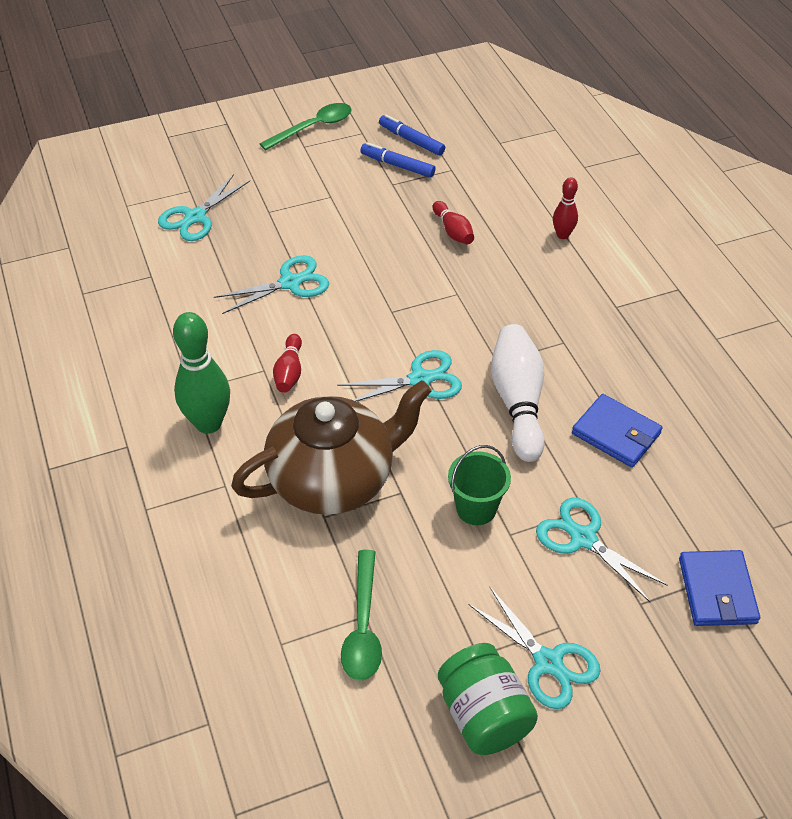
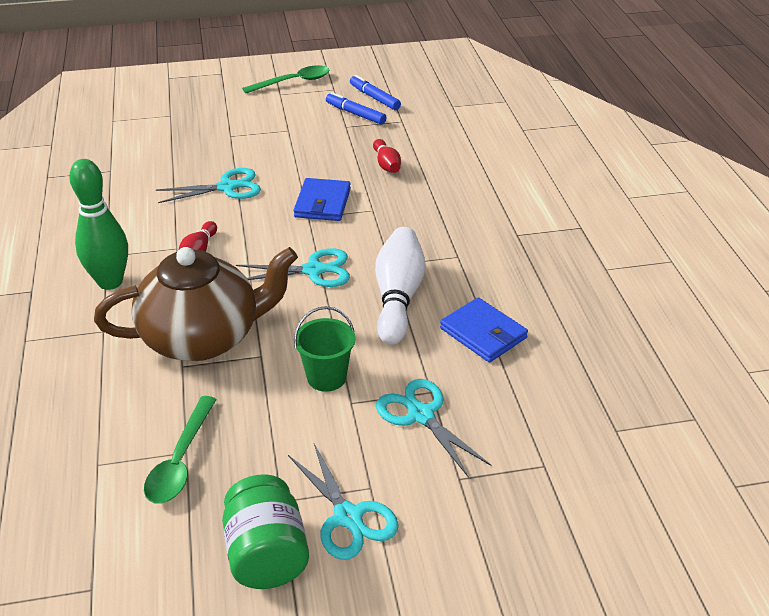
camera: 10 degrees right, 10 degrees down
(195, 217) = (166, 134): turquoise scissors -> none
(562, 235) = (485, 176): red bowling pin -> none
(717, 591) = (541, 478): blue wallet -> blue wallet (322, 203)

